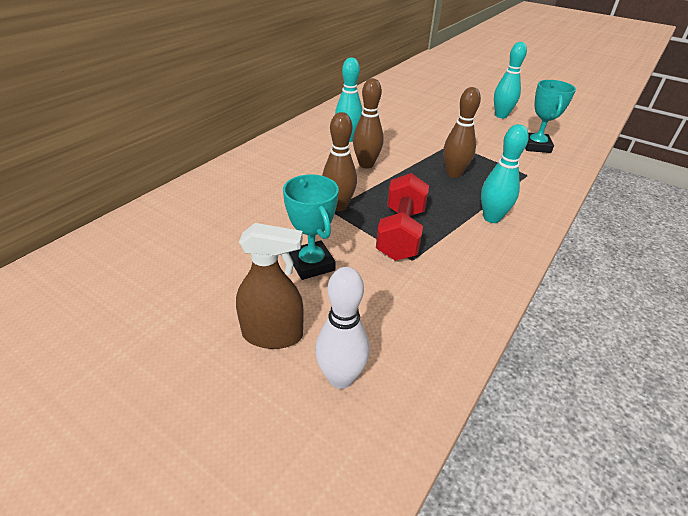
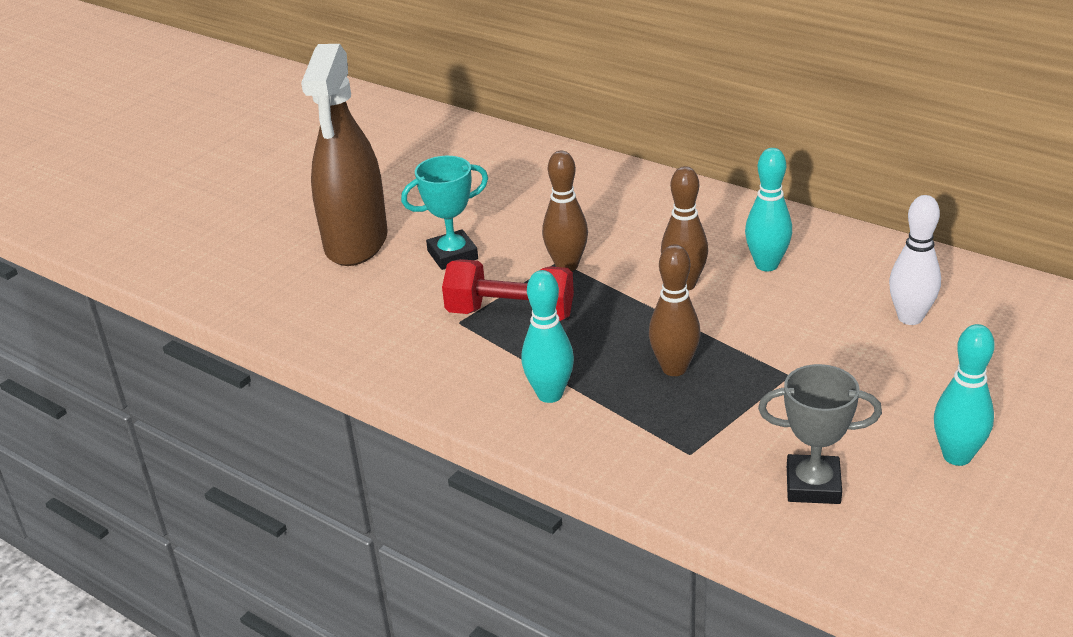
camera: 95 degrees right, 5 degrees down
(272, 334) = (356, 242): brown spray bottle -> brown spray bottle, size x1.70
(340, 378) = (301, 280): white bowling pin -> white bowling pin (910, 318)
(536, 146) = (813, 485): turquoise trophy -> grey trophy

